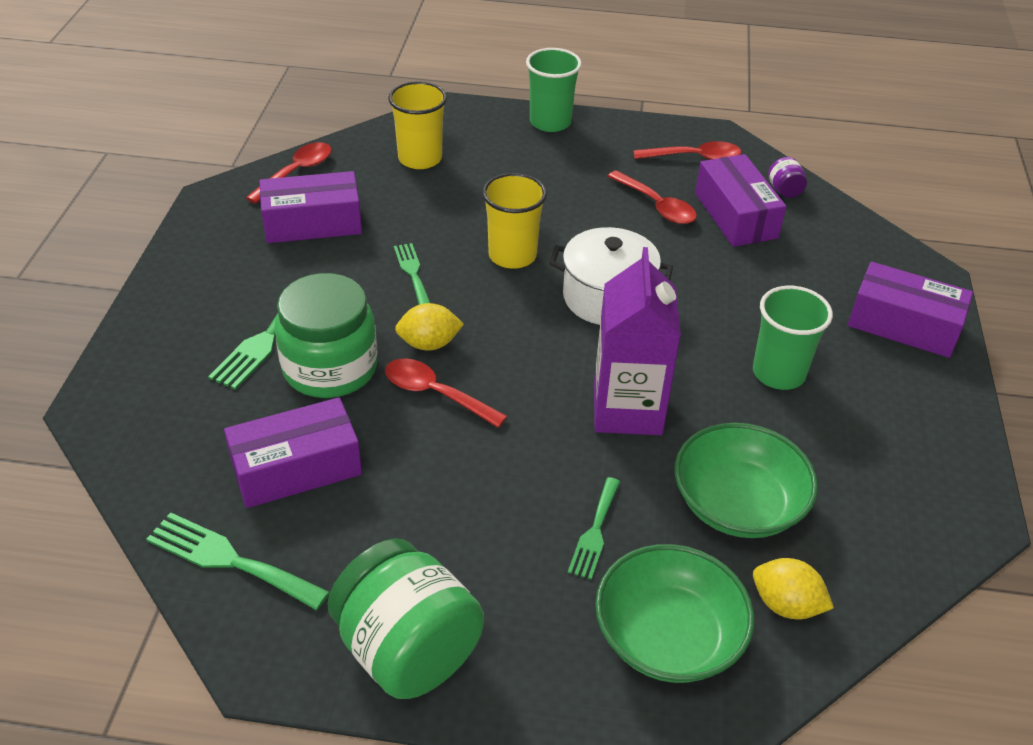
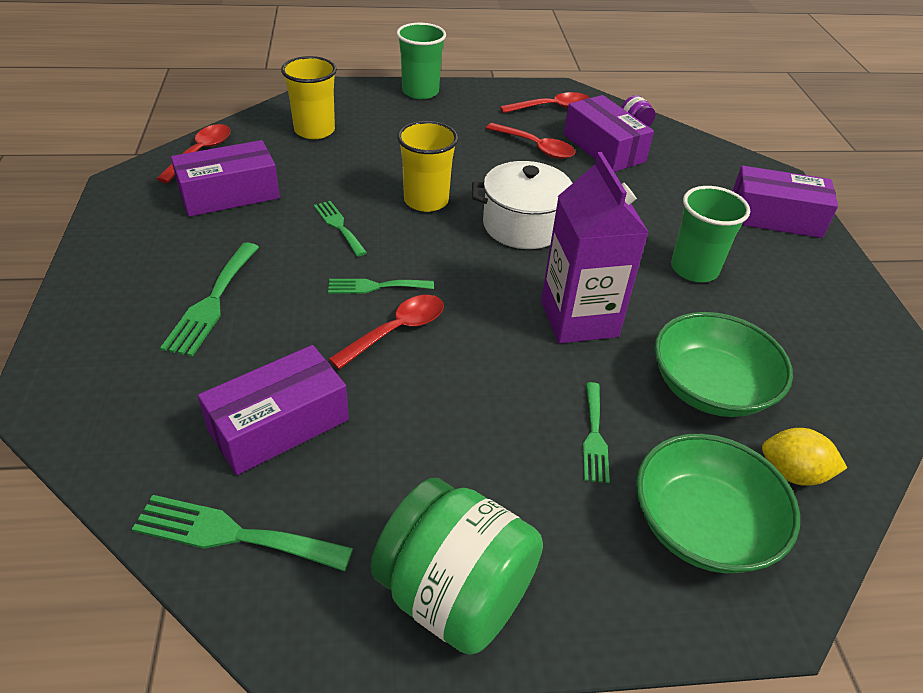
camera: 15 degrees left, 0 degrees up
(330, 368) = (285, 322): green jar -> none
(429, 344) = (375, 286): yellow lemon -> green fork
(435, 393) = (397, 331): red spoon -> red spoon turned 120 degrees clockwise

